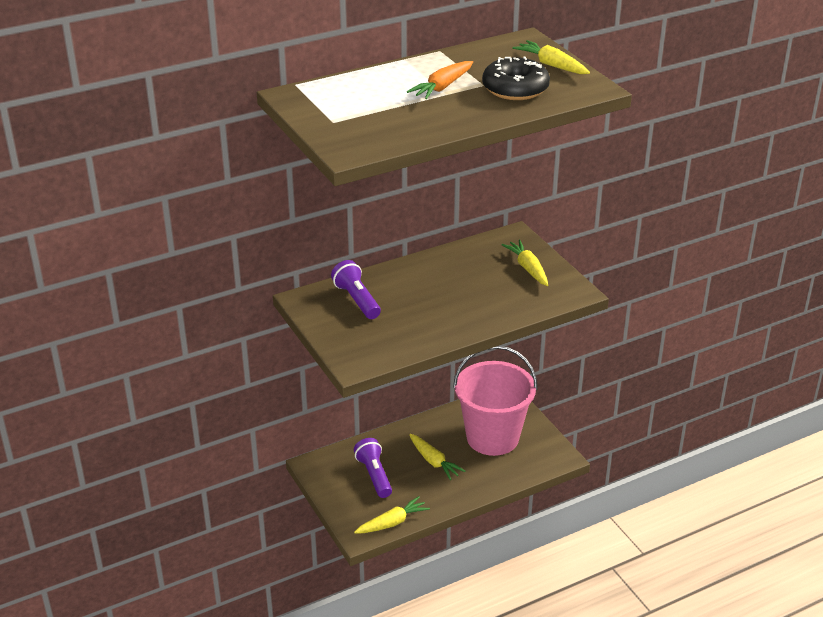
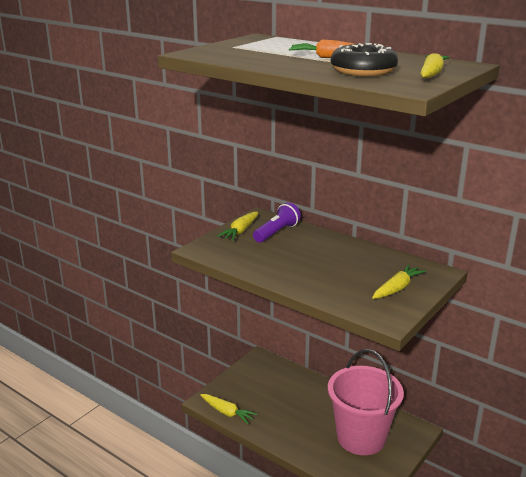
camera: 65 degrees right, 10 degrees down
(374, 475) = (270, 388): purple flashlight -> none
(433, 461) = (307, 413): yellow carrot -> yellow carrot (240, 231)

